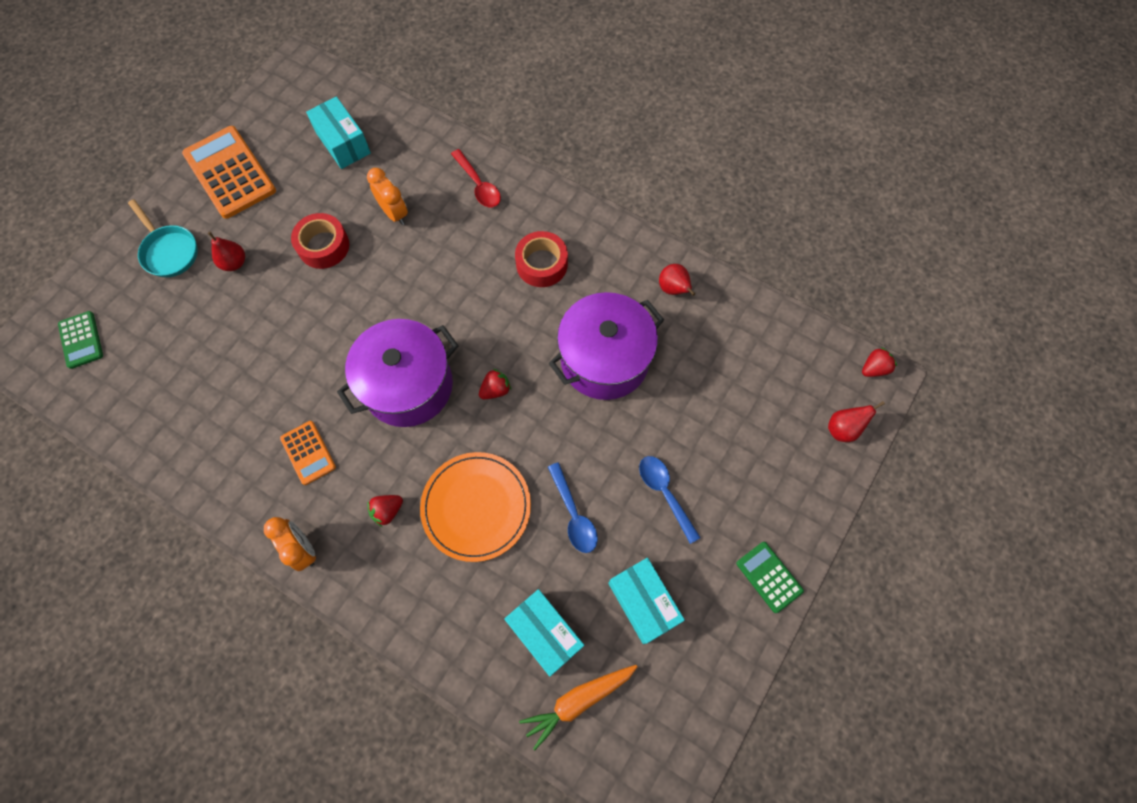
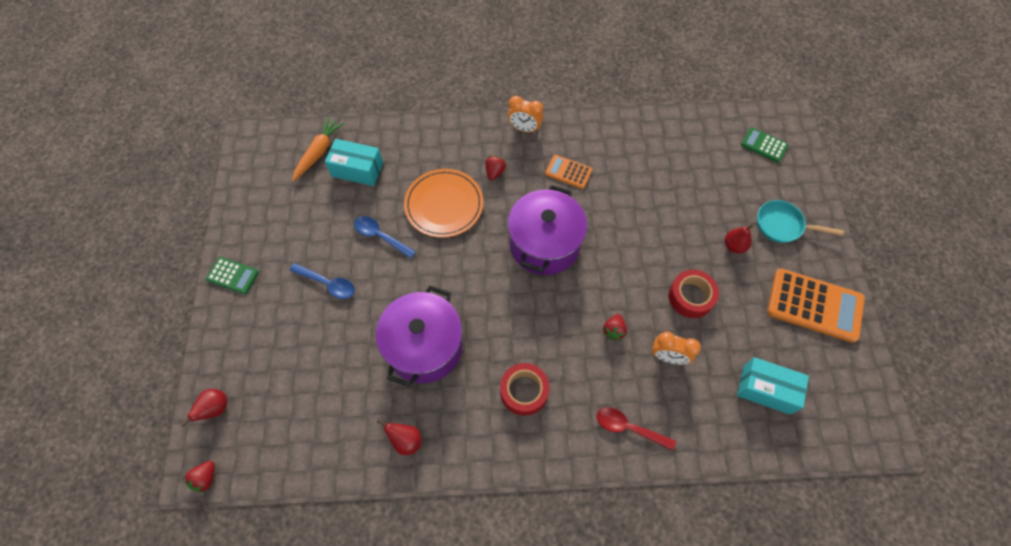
camera: 145 degrees right, 5 degrees down
(495, 390) = (485, 277): red strawberry -> red strawberry (613, 330)
(643, 602) = (308, 216): turquoise box -> none

